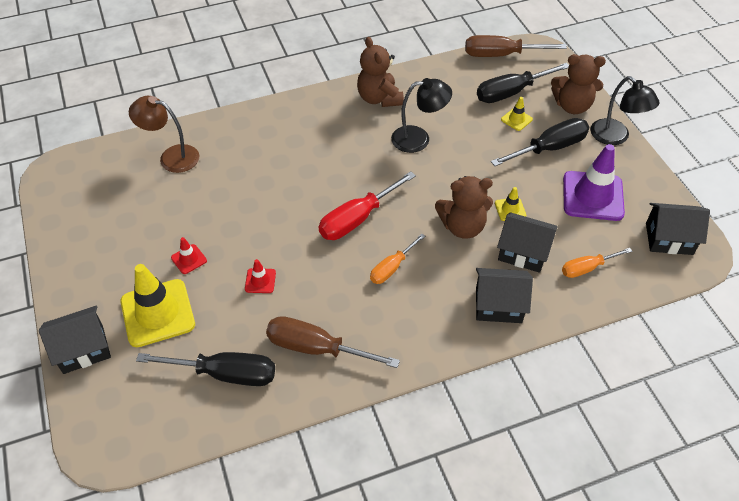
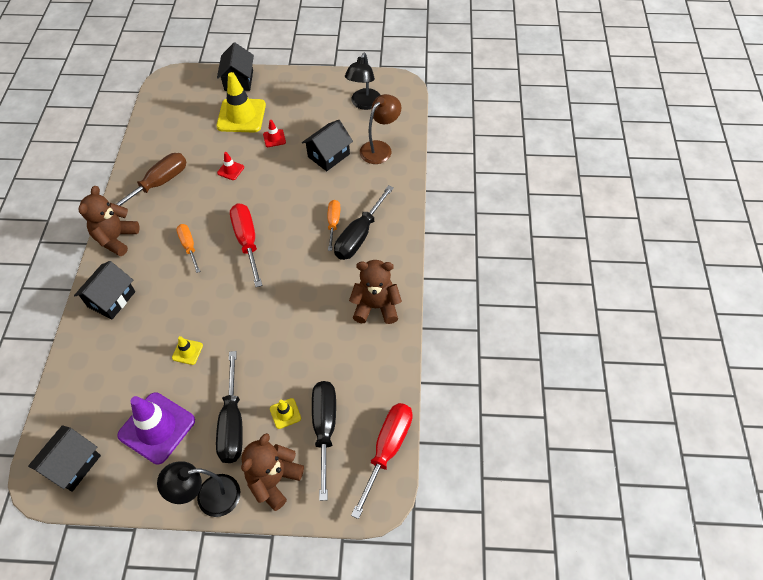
camera: 115 degrees right, 5 degrees up
(225, 374) = (175, 137): black screwdriver -> black screwdriver (359, 235)
(419, 138) = (307, 318): black lamp -> black lamp (364, 104)
(462, 227) = (194, 308): brown teddy bear -> brown teddy bear (116, 239)
(501, 55) = (387, 450): brown screwdriver -> red screwdriver
(523, 252) = (141, 339): black house -> black house (328, 155)
(587, 268) = (95, 378): orange screwdriver -> orange screwdriver (333, 223)

